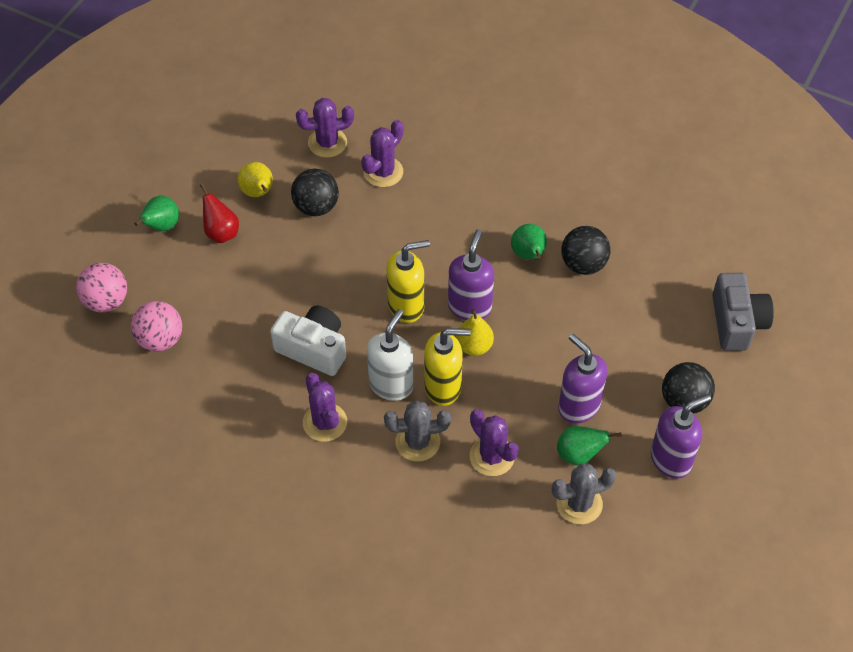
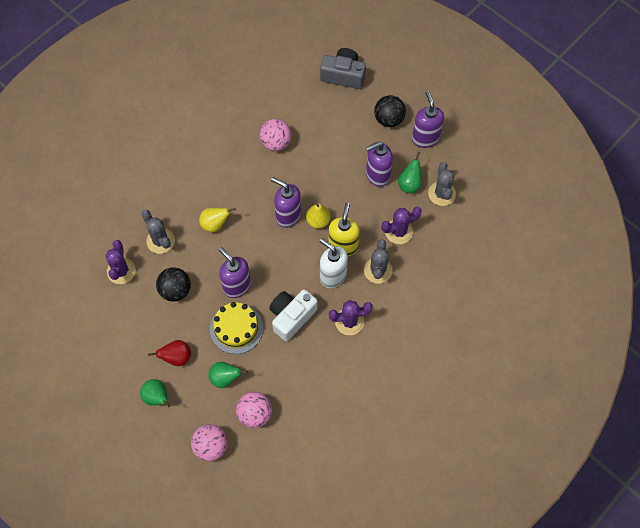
camera: 75 degrees left, 10 degrees up
(258, 193) = (149, 326): yellow pear -> yellow pear (215, 224)
(279, 288) = (236, 328): none -> yellow cake
(342, 273) = (237, 286): none -> purple soap dispenser
(383, 172) = (160, 241): purple cactus -> grey cactus
(406, 306) = (275, 252): yellow soap dispenser -> none
(528, 255) = (259, 171): green pear -> green pear (225, 378)
(583, 264) = (276, 143): black ball -> pink ball

